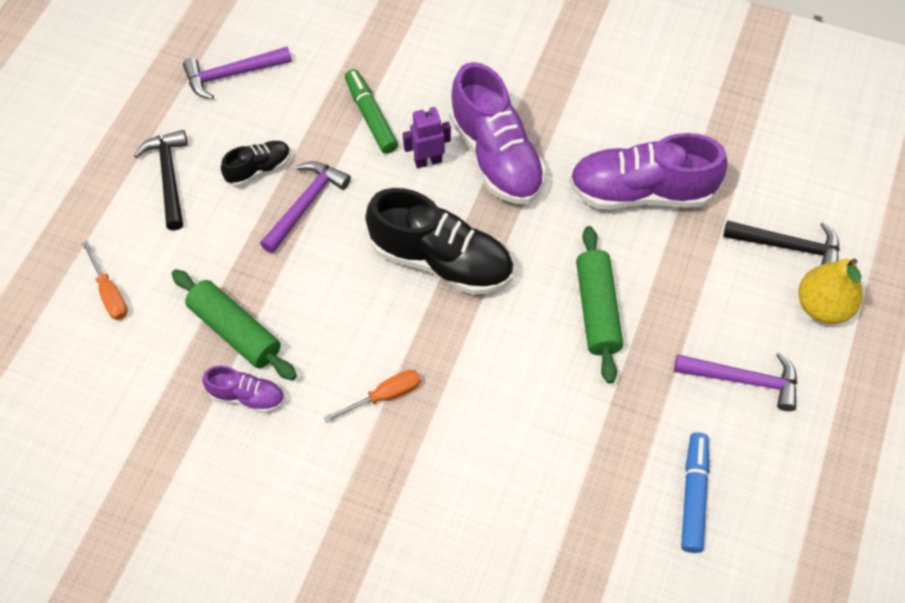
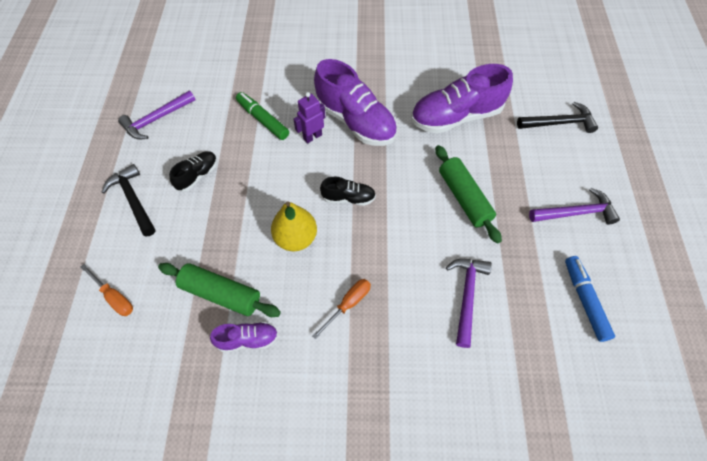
camera: 20 degrees left, 0 degrees up
(305, 205) = (239, 189): purple hammer -> purple hammer (466, 296)
(441, 261) = (348, 198): black shoe -> black shoe, size x0.50
(822, 306) = (597, 152): yellow pear -> yellow pear (296, 238)

